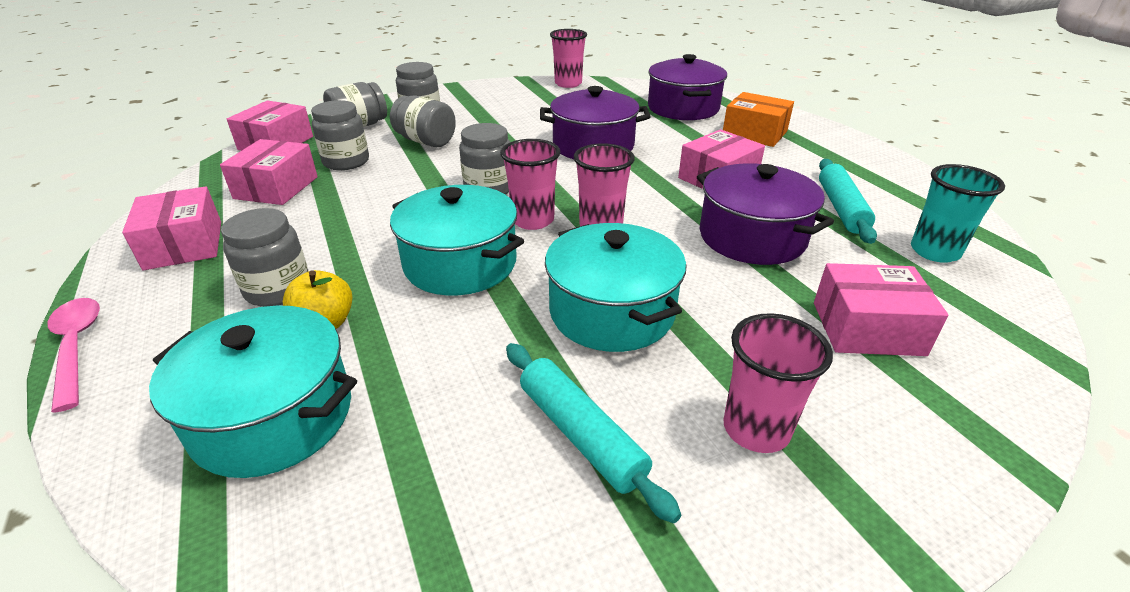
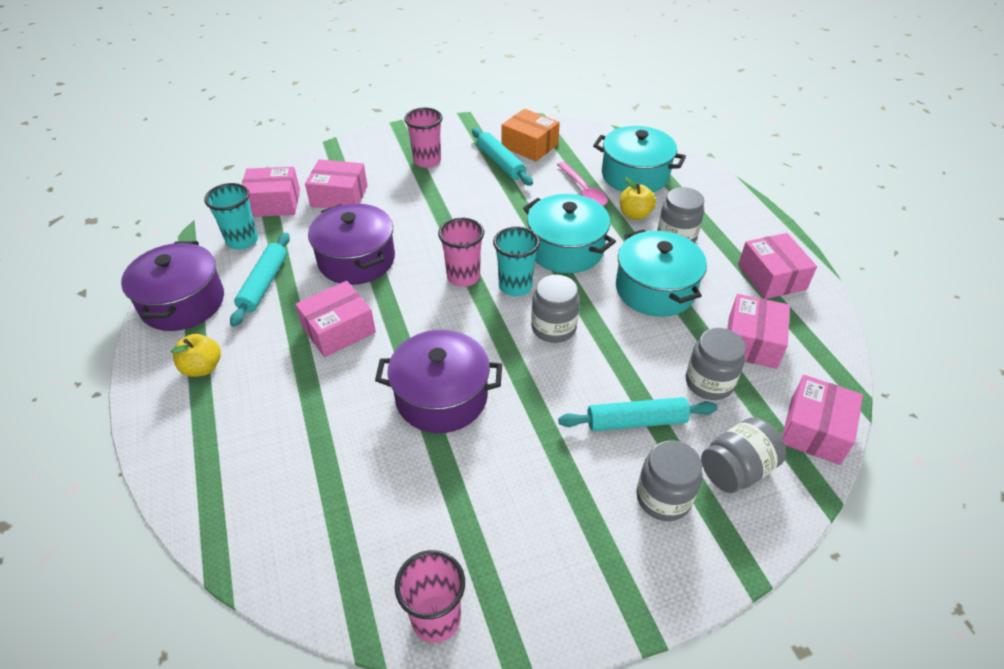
camera: 175 degrees left, 10 degrees up
(77, 347) = (760, 209): pink spoon -> pink spoon (583, 191)
(426, 141) = (636, 421): grey jar -> turquoise rolling pin
(533, 220) = (515, 286): pink cup -> turquoise cup
(611, 312) = (473, 212): turquoise pot -> turquoise pot (655, 289)
(683, 108) = (288, 494): purple pot -> purple pot (183, 303)
(754, 133) = (241, 413): orange box -> orange box (529, 145)
(820, 152) = (202, 368): none -> yellow apple
(966, 309) = (273, 203): none -> pink box

